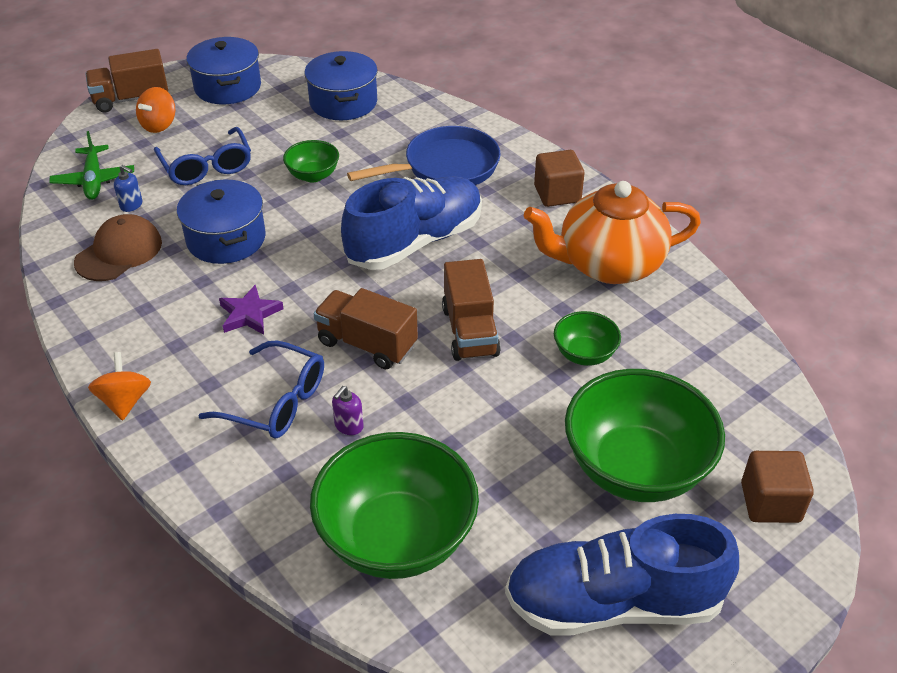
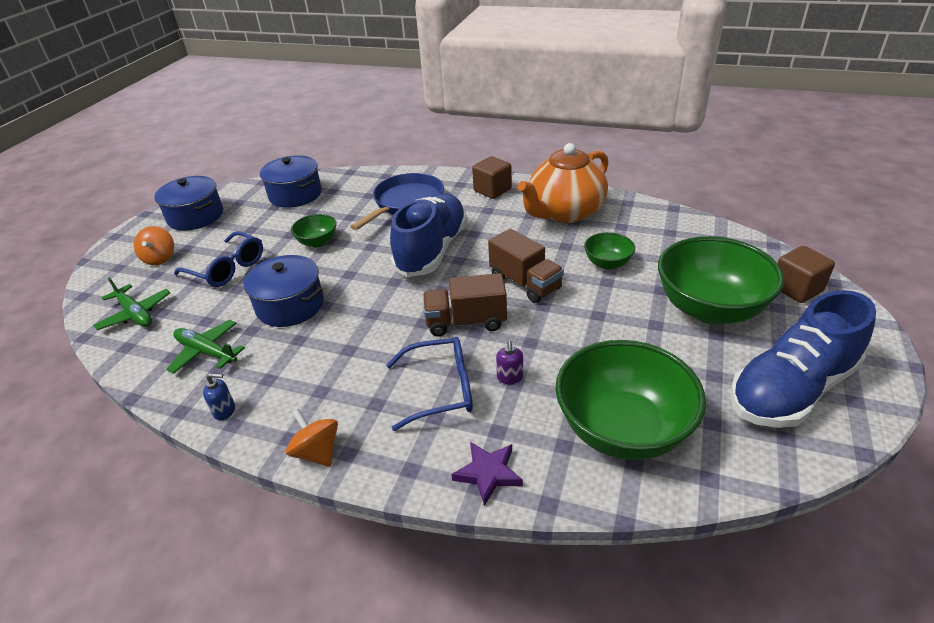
camera: 30 degrees left, 5 degrees down
(119, 252) = (206, 352): brown cap -> green plane
(131, 99) = (118, 251): brown truck -> none
(131, 205) = (186, 317): blue soap dispenser -> blue soap dispenser (225, 411)
(249, 314) = (359, 344): purple star -> purple star (488, 473)

